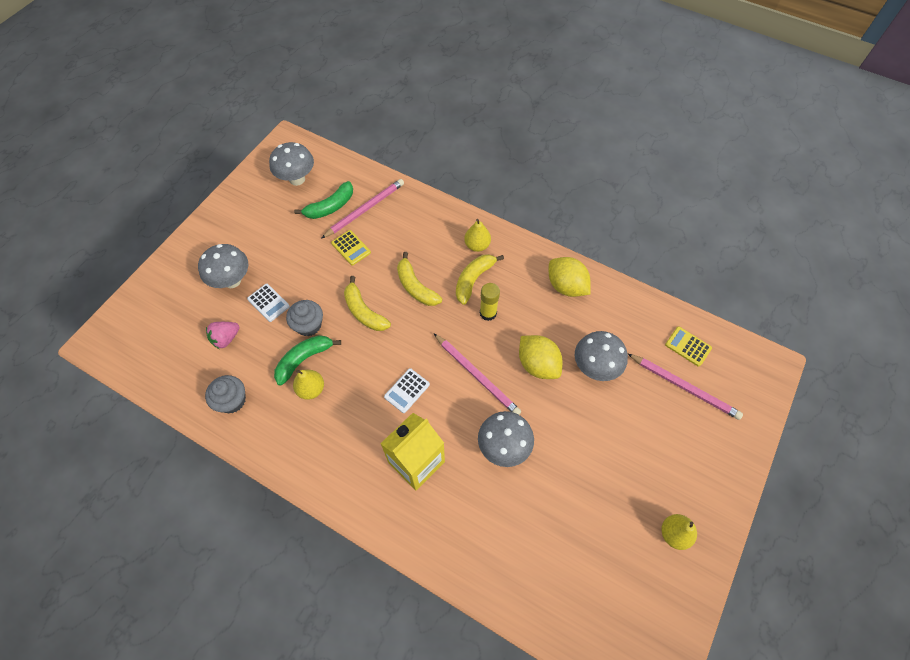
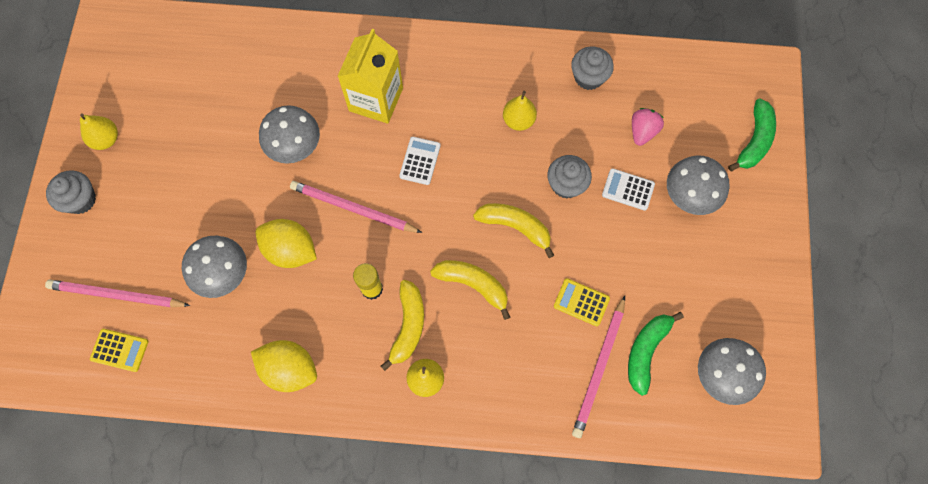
camera: 155 degrees right, 10 degrees up
(304, 359) = (546, 146): green banana -> green banana (754, 141)
(705, 482) = (80, 199): none -> grey cupcake

